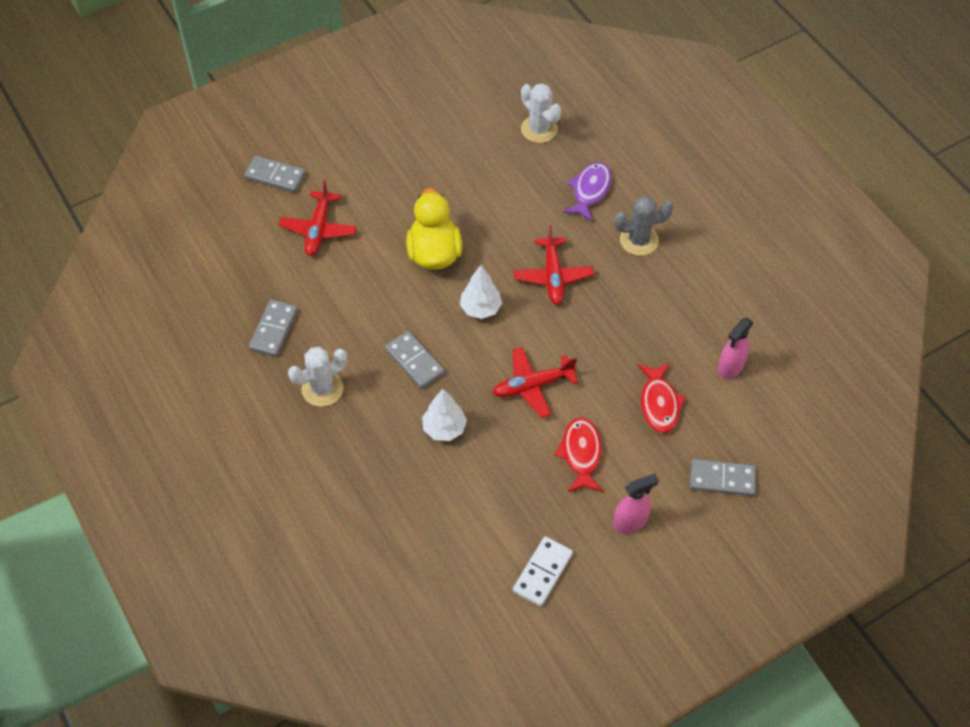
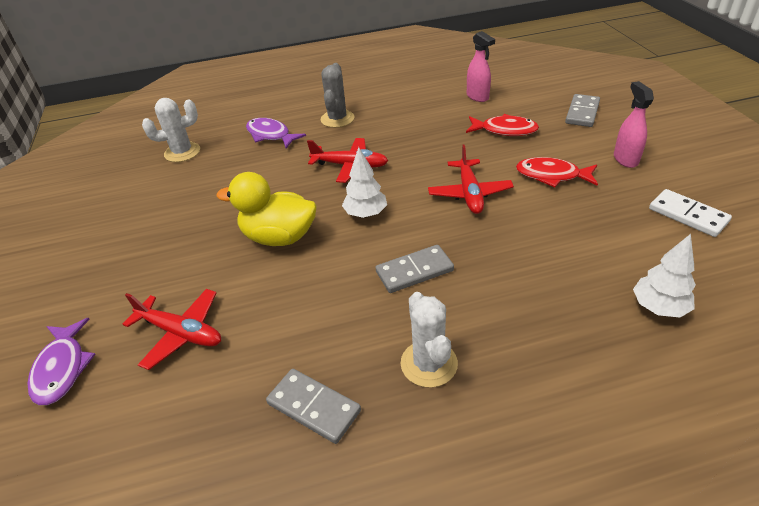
camera: 70 degrees left, 15 degrees down
(275, 176) = (62, 368): grey domino -> purple fish
(444, 428) = (509, 260): white tree -> white tree (658, 307)

